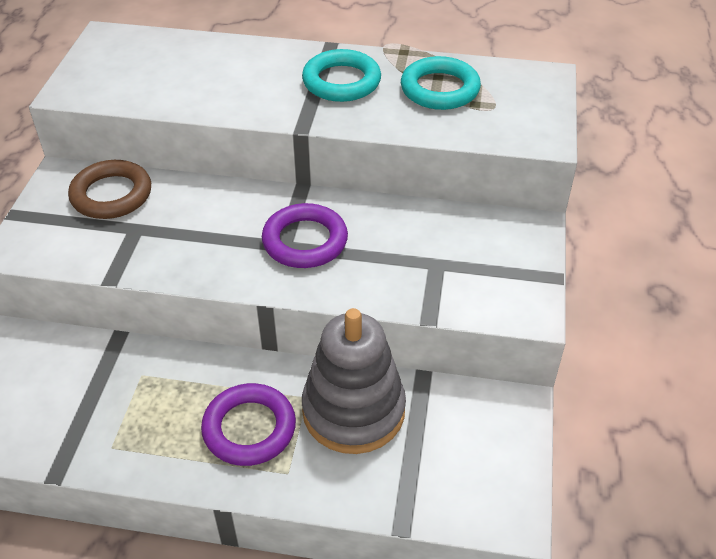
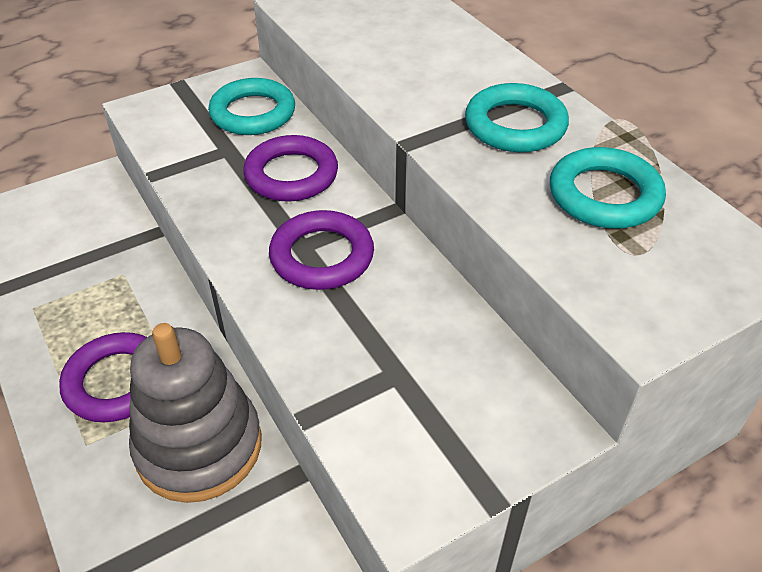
camera: 50 degrees right, 0 degrees up
(111, 195) = (253, 113): brown ring -> turquoise ring
(207, 212) = (291, 175): none -> purple ring

